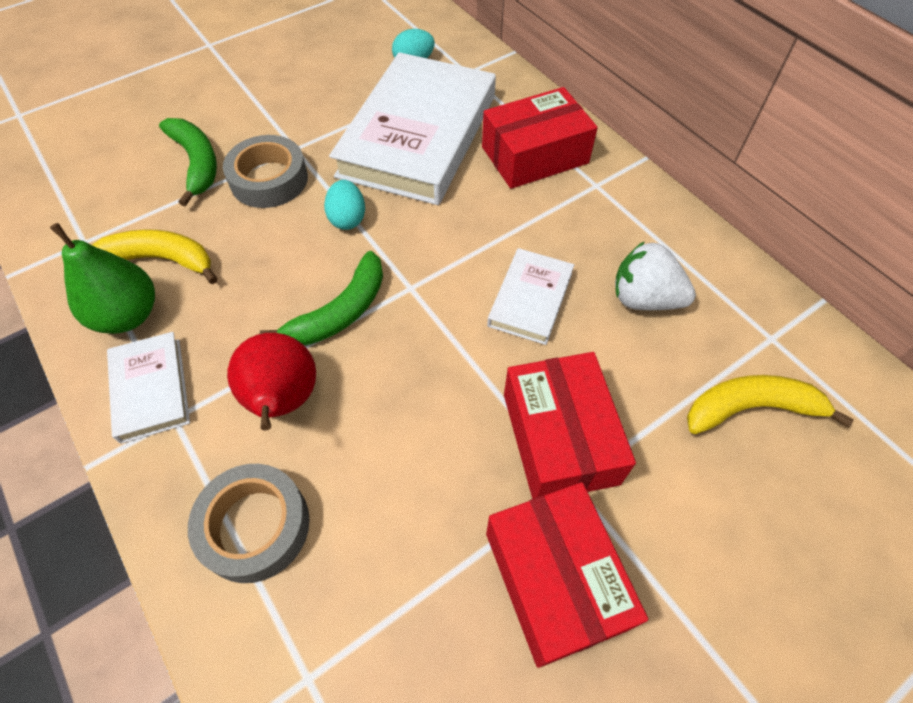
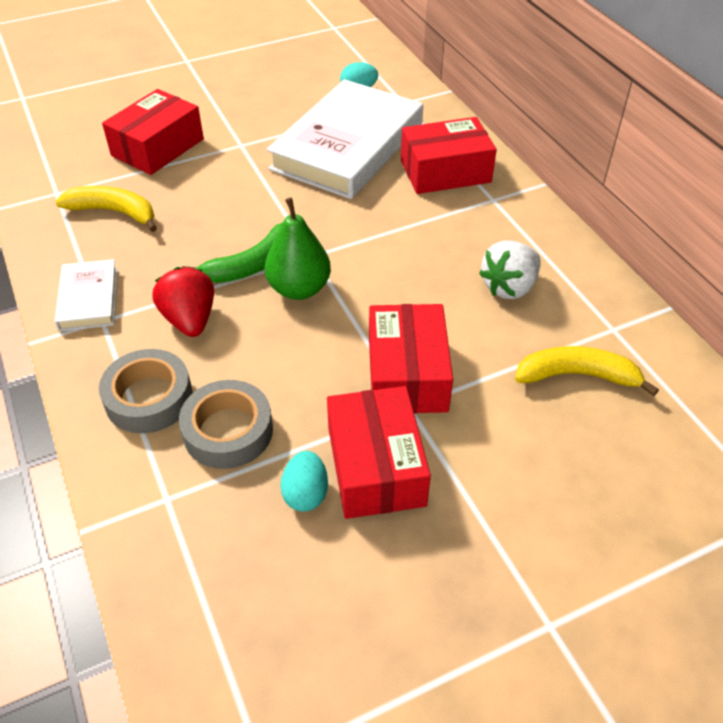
camera: 10 degrees right, 10 degrees down
(128, 315) = (81, 247): green pear -> green pear (299, 289)
(197, 163) = (158, 147): green banana -> red box
(269, 179) = (214, 165): grey tape -> grey tape (228, 431)
(283, 401) = (190, 320): red pear -> red strawberry
(347, 219) = (272, 200): turquoise egg -> turquoise egg (305, 493)
(530, 299) = (411, 275): white book -> none
(644, 299) = (509, 287): white strawberry -> white strawberry turned 75 degrees counterclockwise

